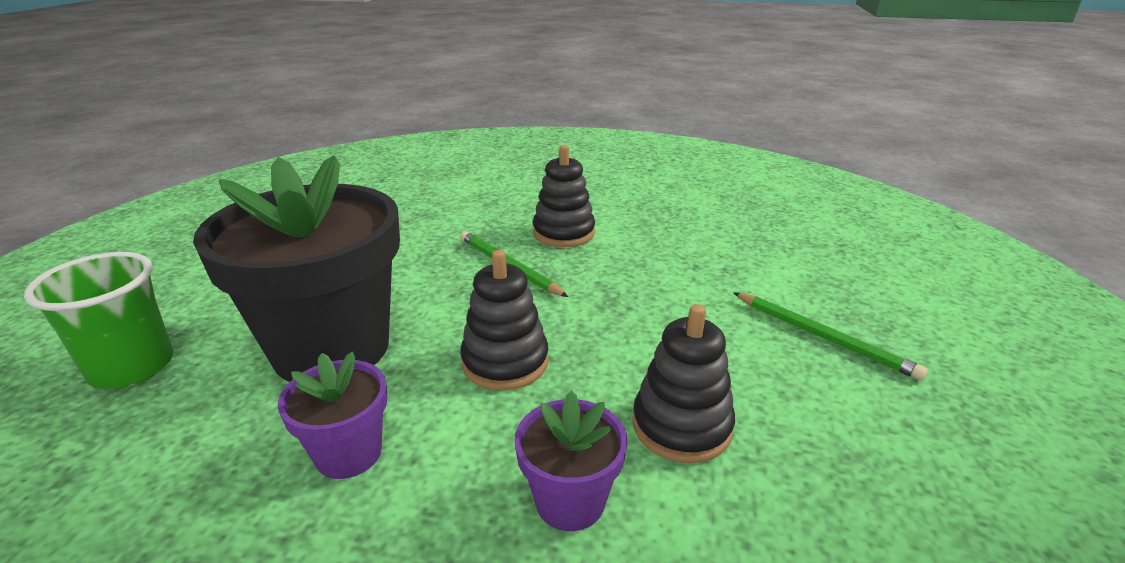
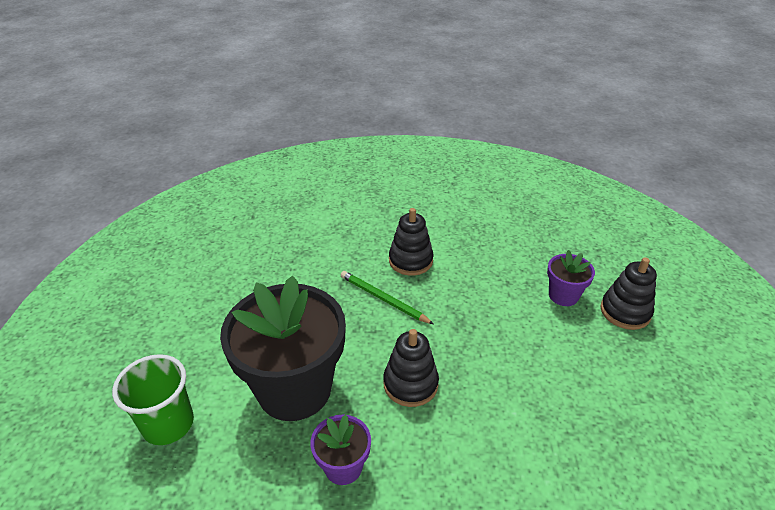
camera: 10 degrees left, 10 degrees up
(570, 501) = (480, 477): purple flower pot -> purple flower pot (563, 295)
(681, 426) = (528, 416): black stacking toy -> black stacking toy (625, 311)
(823, 337) = (597, 336): green pencil -> none

